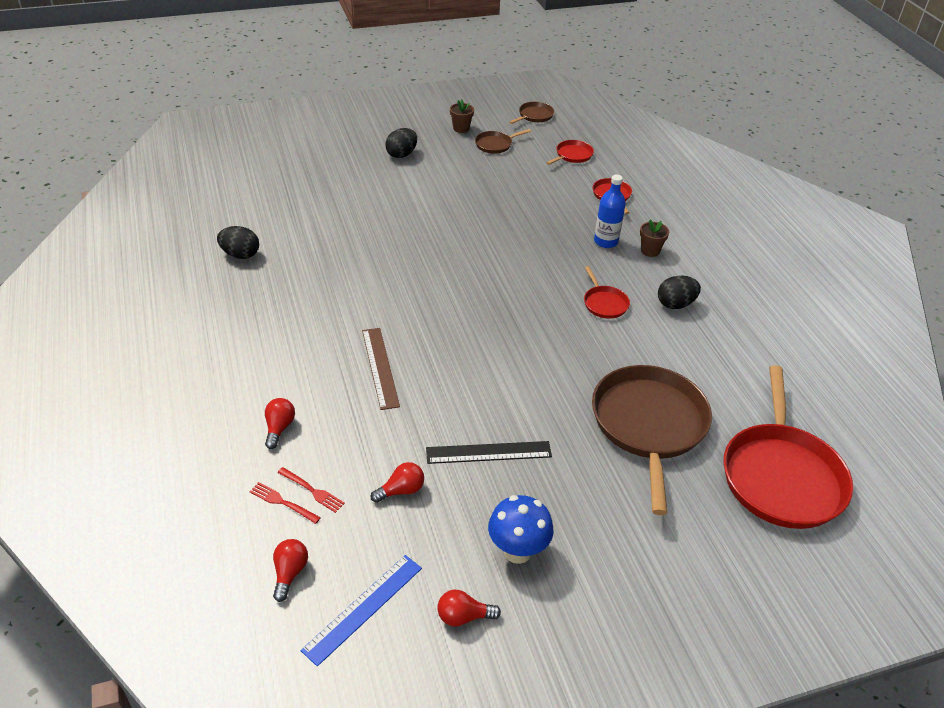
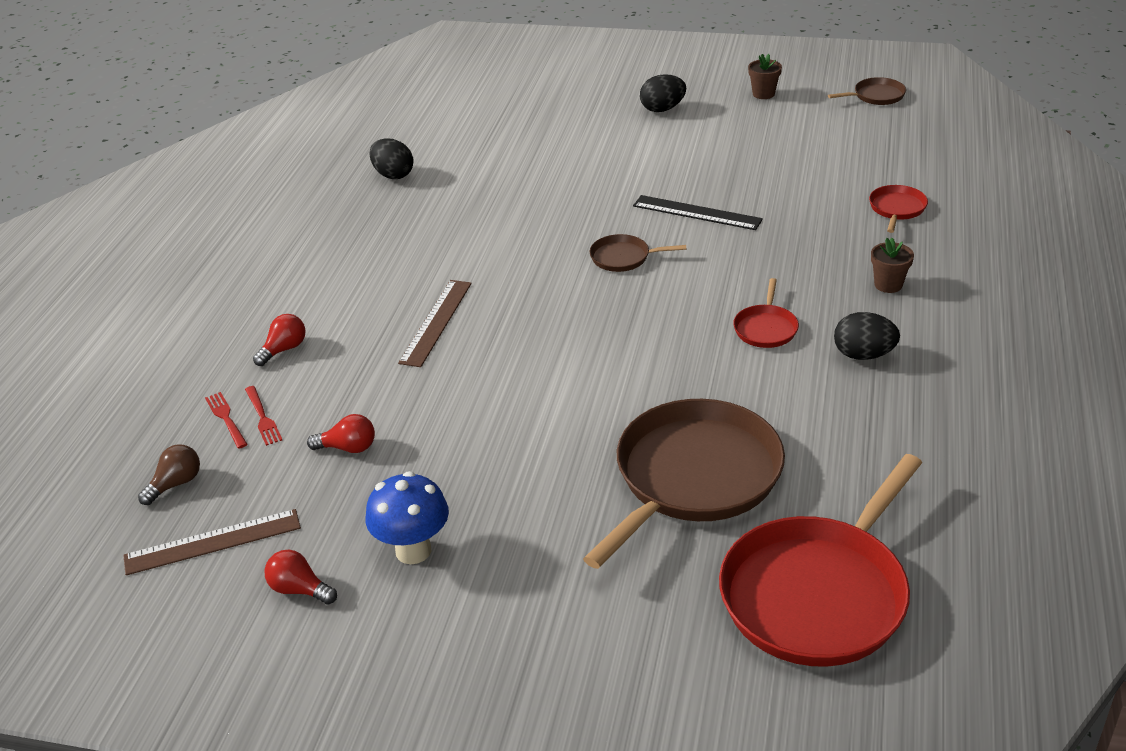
camera: 35 degrees right, 5 degrees down
(289, 573) = (176, 484): red light bulb -> brown light bulb
(363, 608) = (212, 542): blue ruler -> brown ruler
(488, 452) = (474, 443): black ruler -> black ruler (697, 213)
(495, 144) = (791, 120): brown pan -> brown pan (623, 257)
(572, 155) = (885, 151): red pan -> none
(606, 241) = (835, 260): blue bottle -> none

